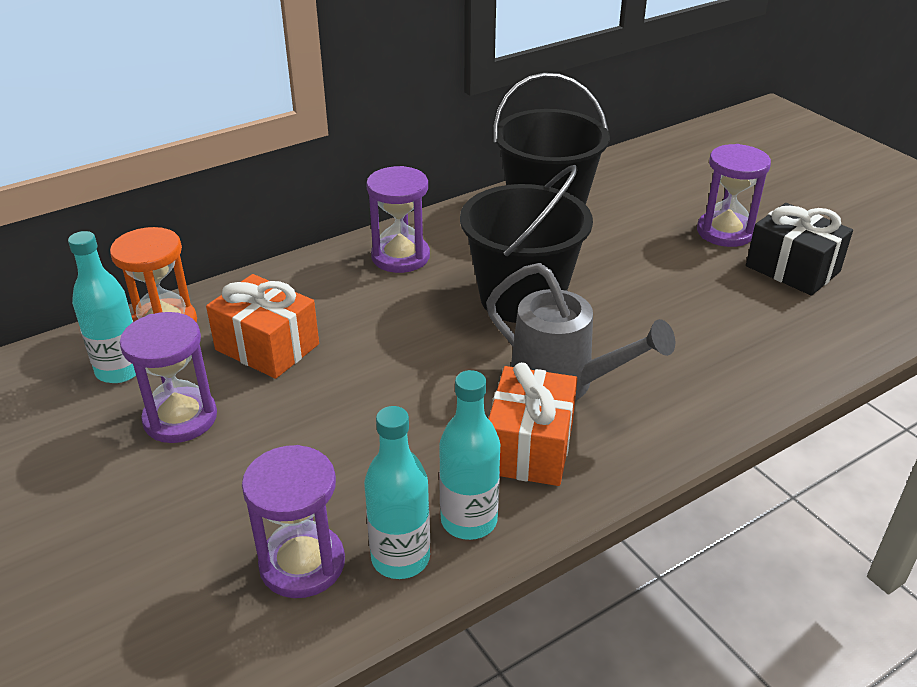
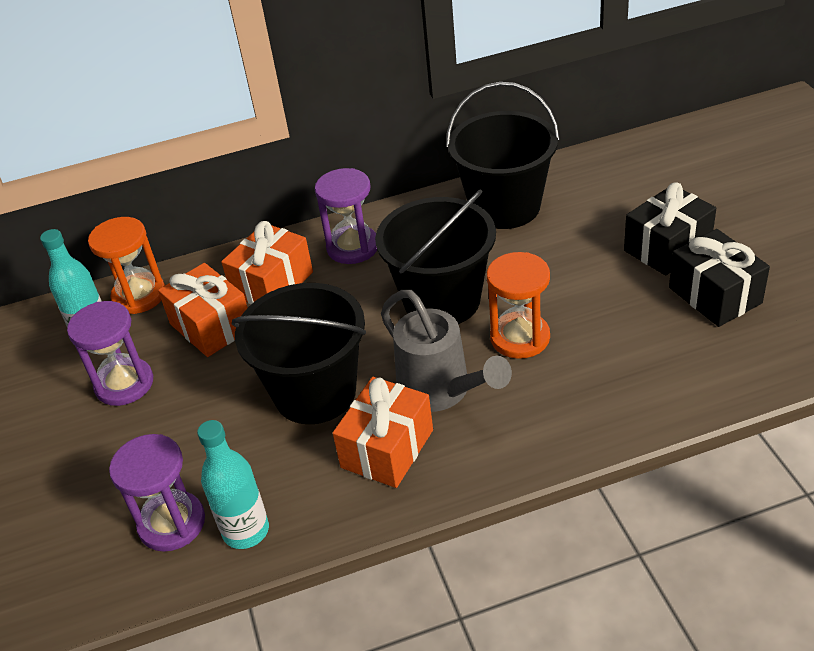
camera: 20 degrees right, 5 degrees up
(323, 299) = (272, 284): none -> orange gift
(420, 400) = (315, 392): none -> black bucket
(469, 520) = (311, 507): turquoise bottle -> none
(621, 324) = (520, 338): none -> orange hourglass
(725, 232) = (667, 247): purple hourglass -> black gift

